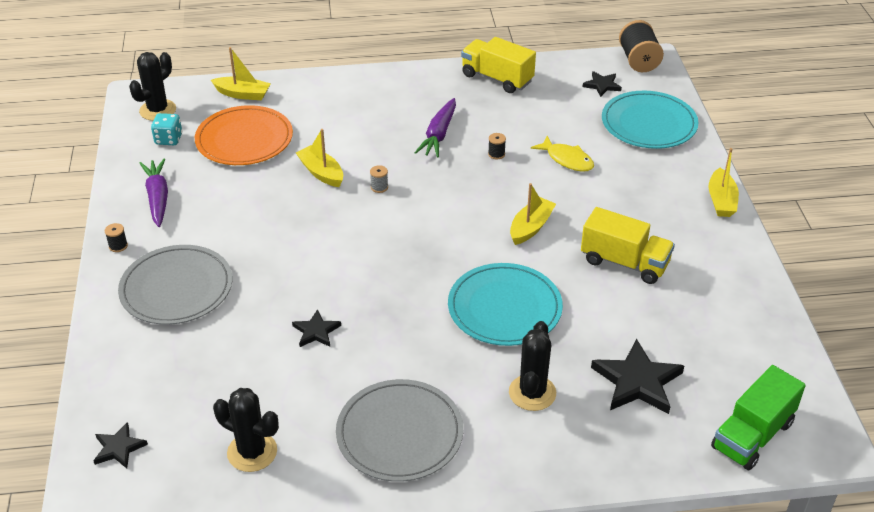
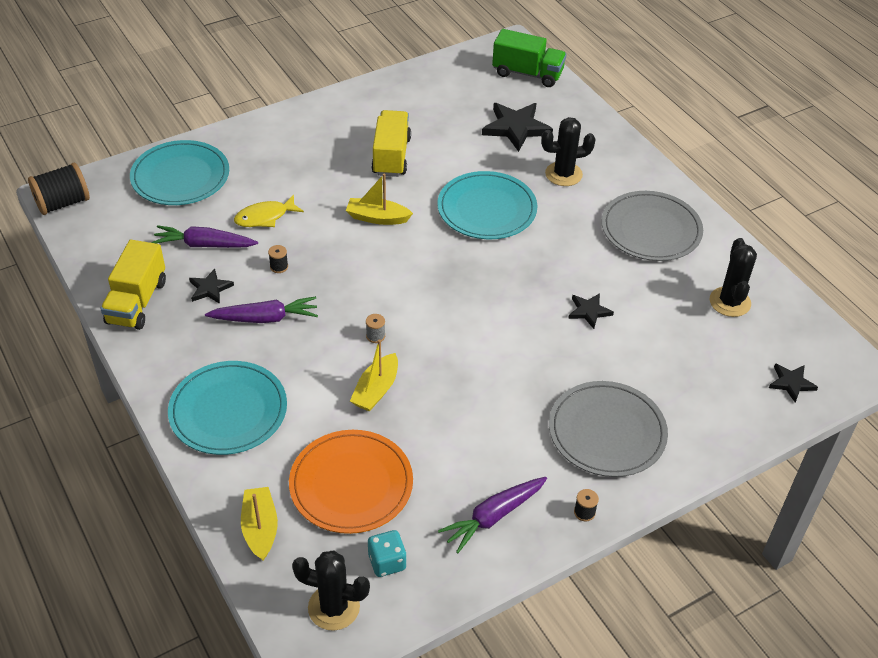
camera: 115 degrees left, 5 degrees up
(355, 100) = (228, 411): none -> turquoise plate
(547, 120) = (204, 245): none -> purple carrot
(567, 159) = (265, 217): yellow fish -> yellow fish turned 135 degrees counterclockwise
(602, 85) = (122, 220): black star -> black star (210, 288)
(721, 200) = (280, 118): yellow boat -> none

